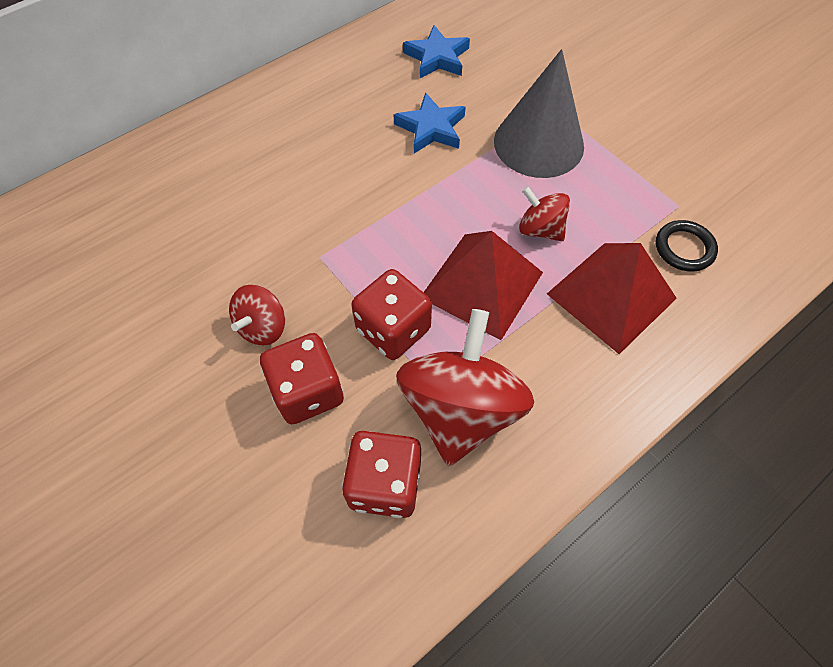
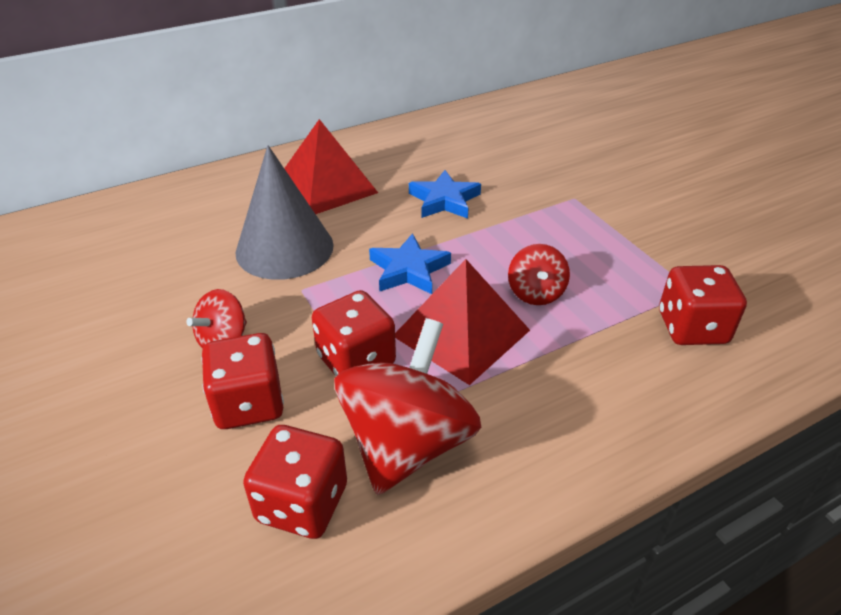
camera: 10 degrees right, 20 degrees down
(437, 57) = (465, 148): blue star -> blue star (408, 270)
(538, 143) = (550, 223): grey cone -> grey cone (284, 248)
(540, 229) = (535, 293): red spinning top -> red spinning top turned 135 degrees counterclockwise
(611, 296) = (602, 360): red pyramid -> red pyramid (326, 186)
(684, 248) = (692, 328): black ring -> red dice

